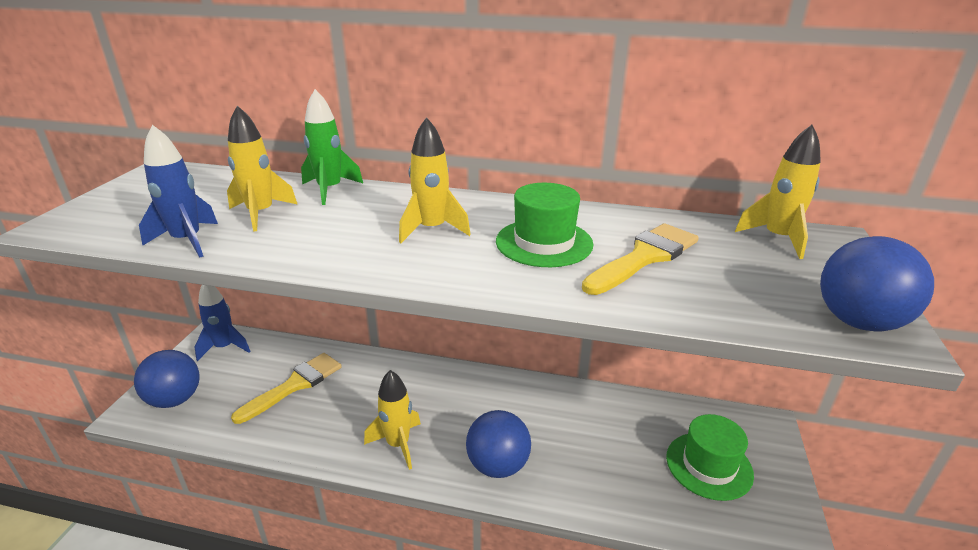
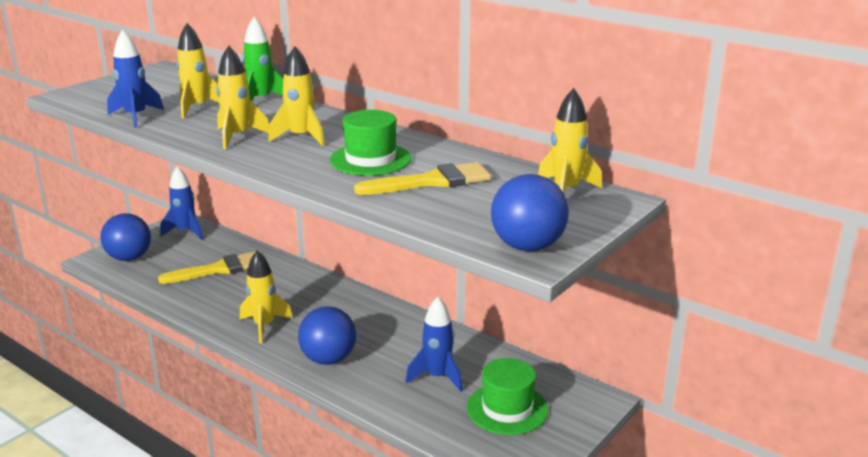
camera: 25 degrees right, 5 degrees down
(355, 244) = (238, 137): none -> yellow rocket
(618, 450) = (437, 377): none -> blue rocket

